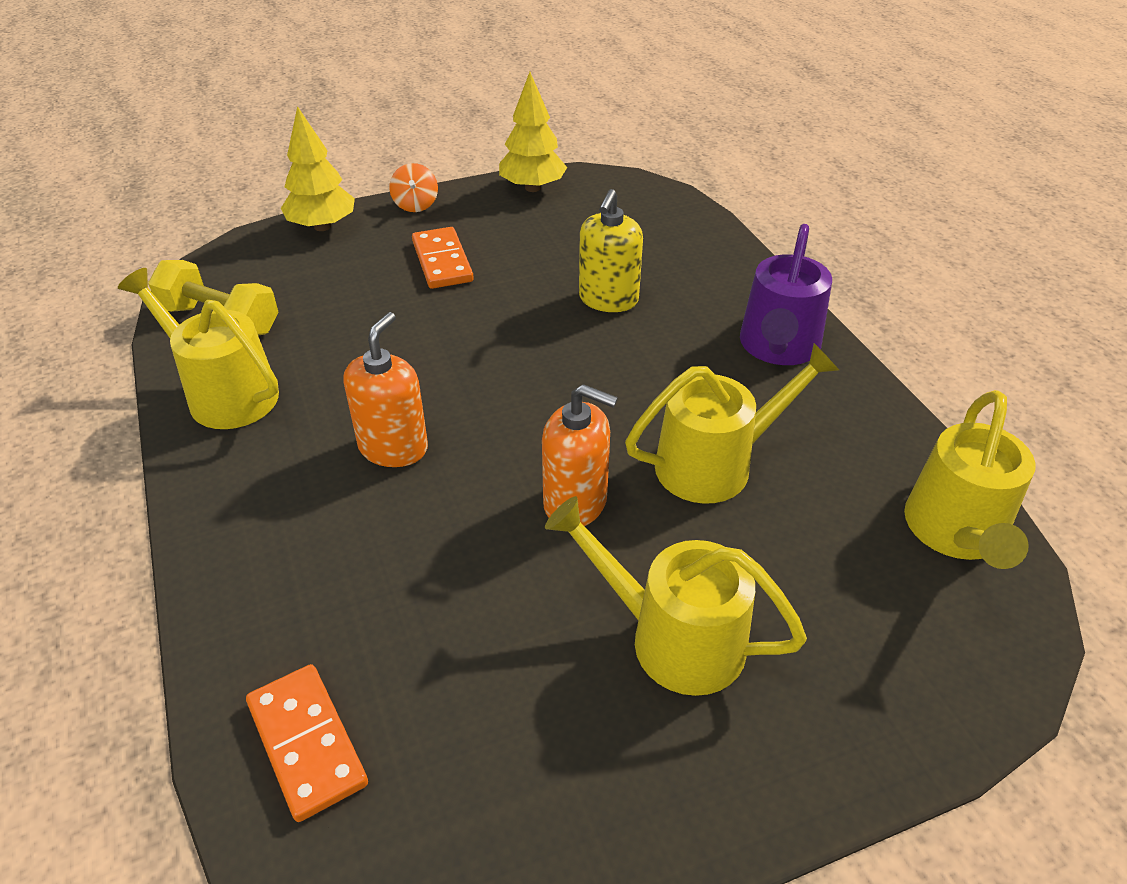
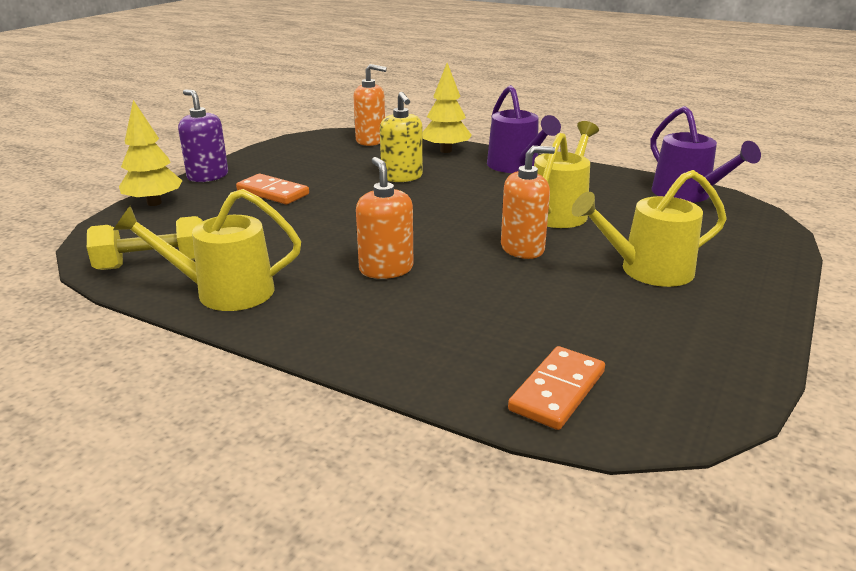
camera: 40 degrees left, 15 degrees down
(306, 743) = (557, 391): orange domino -> orange domino turned 75 degrees counterclockwise
(415, 205) = (208, 176): orange spinning top -> purple soap dispenser
(533, 188) = (276, 150): yellow tree -> yellow tree (446, 151)
(659, 214) = (371, 141): none -> orange soap dispenser
(956, 533) = (687, 195): yellow watering can -> purple watering can

